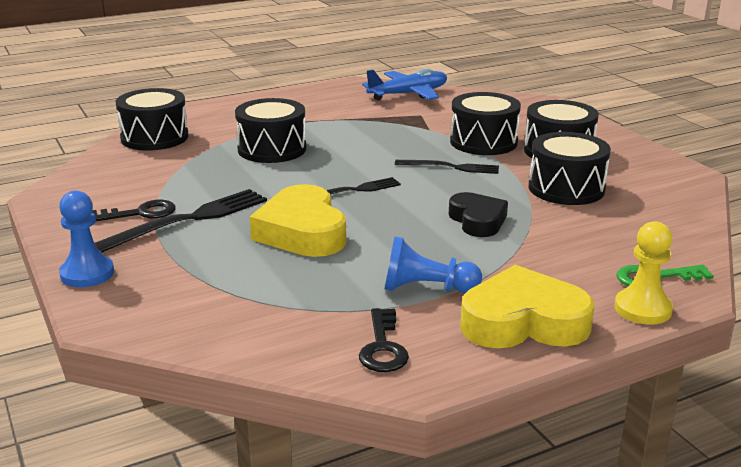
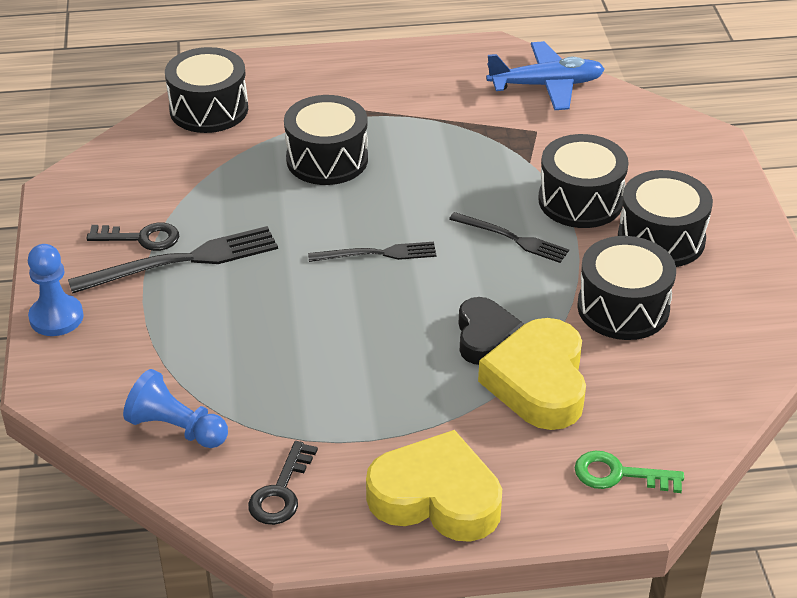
camera: 20 degrees right, 15 degrees up
(302, 232) = (289, 308): yellow heart -> yellow heart (538, 382)
(426, 288) = (368, 425): blue pawn -> blue pawn (176, 428)
(643, 309) = (571, 514): yellow pawn -> none

